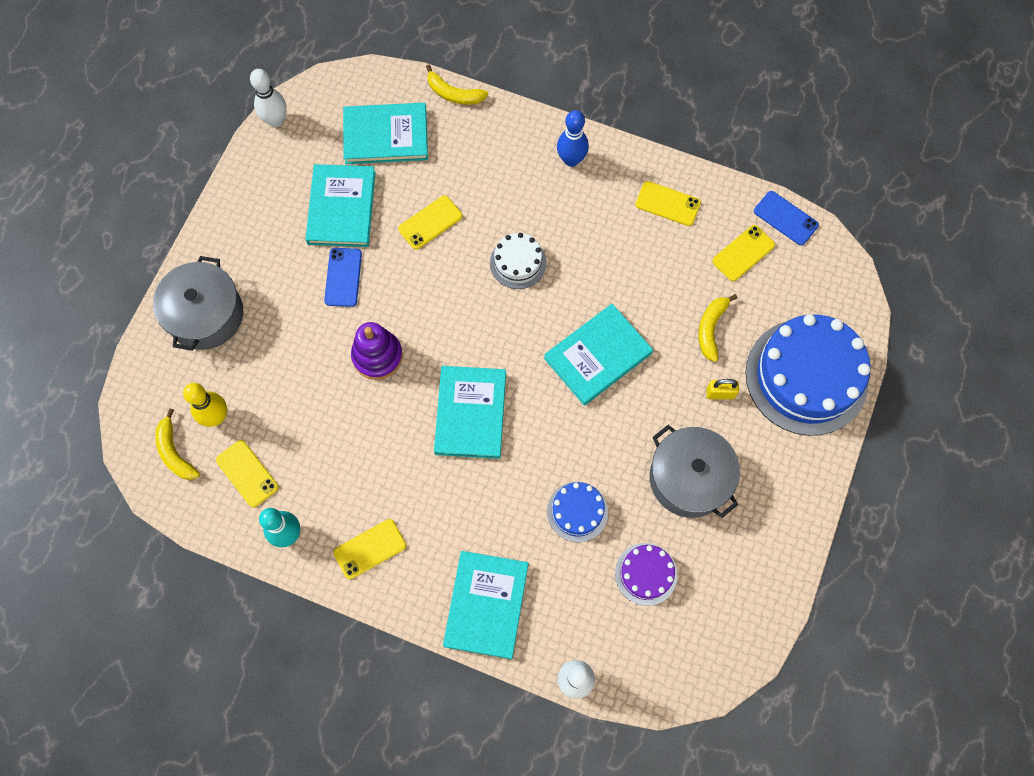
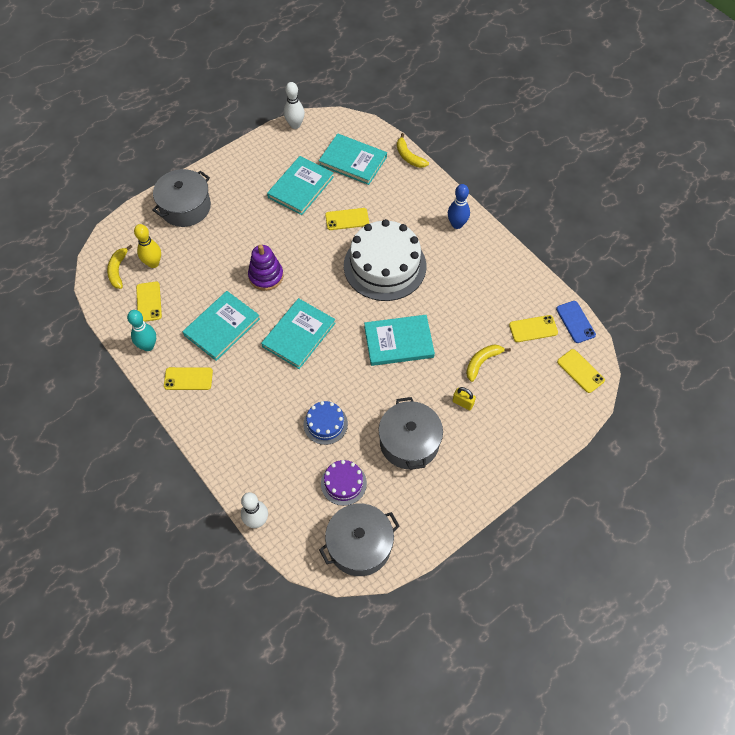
camera: 30 degrees right, 10 degrees down
(343, 277) = (276, 224): blue phone -> none
(486, 605) = (234, 447): turquoise book -> turquoise book (222, 327)
(518, 262) = (385, 266): white cake -> white cake, size x2.07
(667, 204) = (502, 277): yellow phone -> yellow phone (580, 371)
(711, 638) = (359, 545): none -> grey pot
(806, 376) = (527, 422): blue cake -> none

